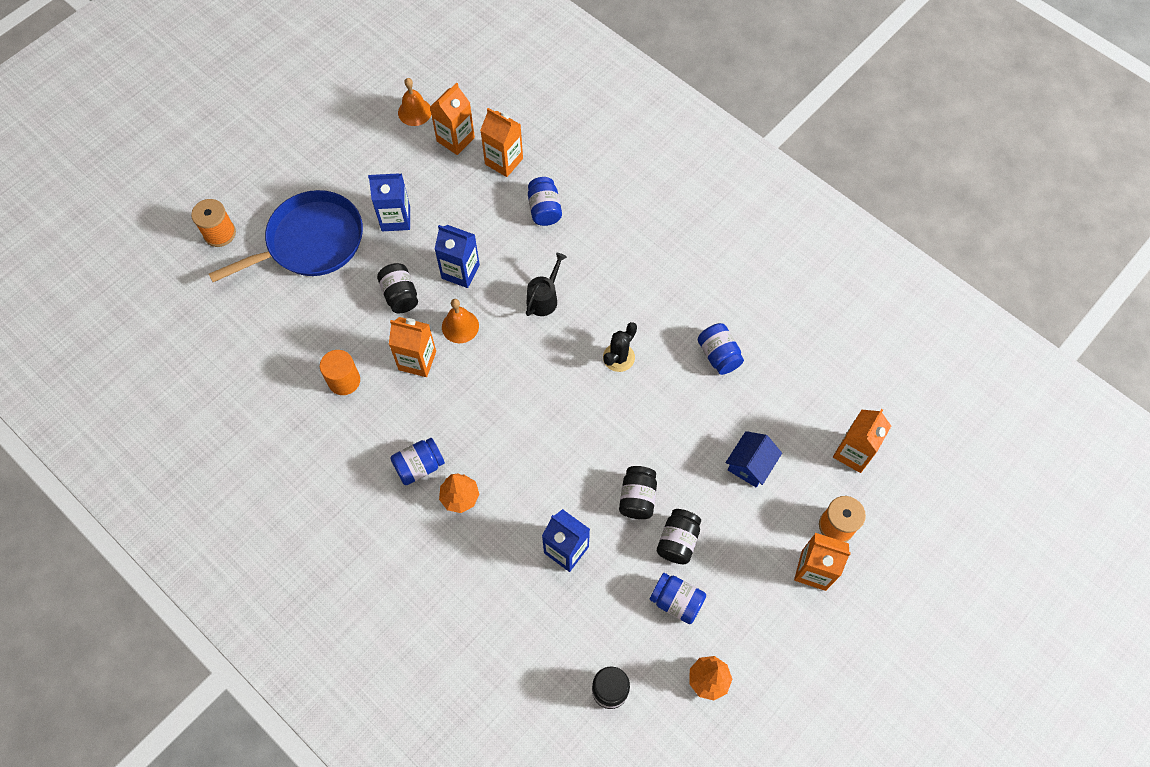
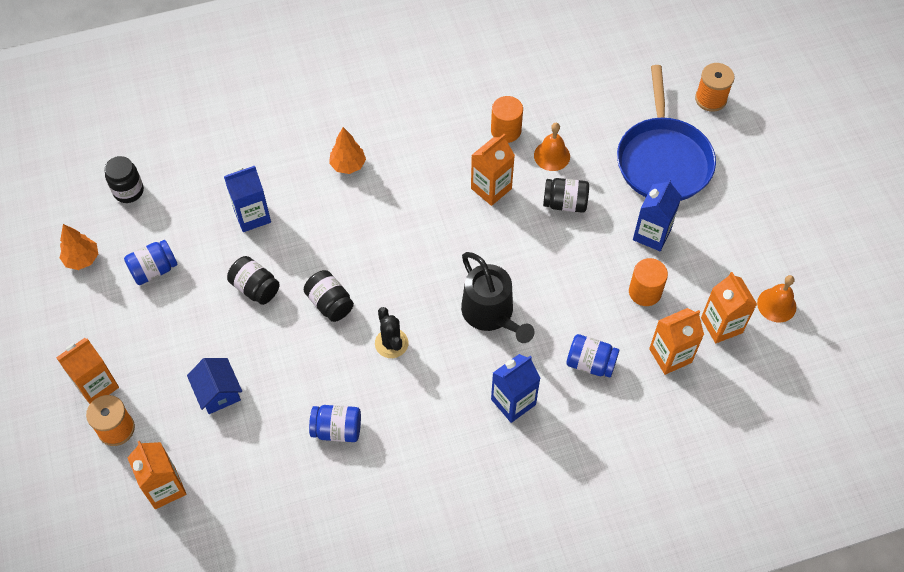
camera: 120 degrees right, 5 degrees down
(419, 466) = (393, 149): blue jar -> none
(456, 201) = (645, 292): none -> orange cylinder
(460, 271) = (561, 260): blue carton -> blue carton (513, 402)
(460, 326) = (504, 234): orange bell -> orange bell (552, 156)
(544, 298) = (491, 313): black watering can -> black watering can, size x1.59
(677, 541) = (198, 297): black jar -> black jar (330, 303)

